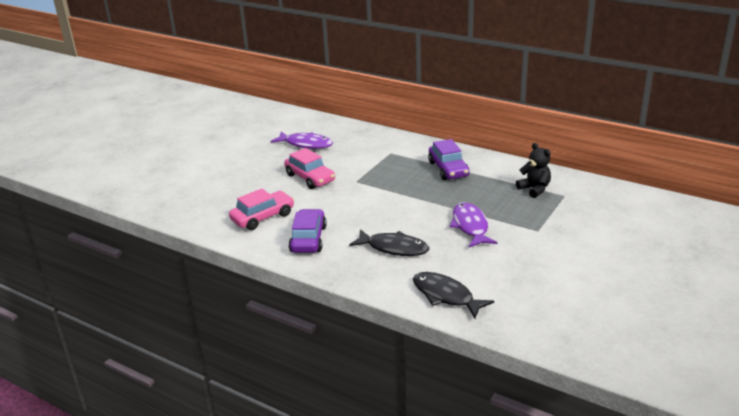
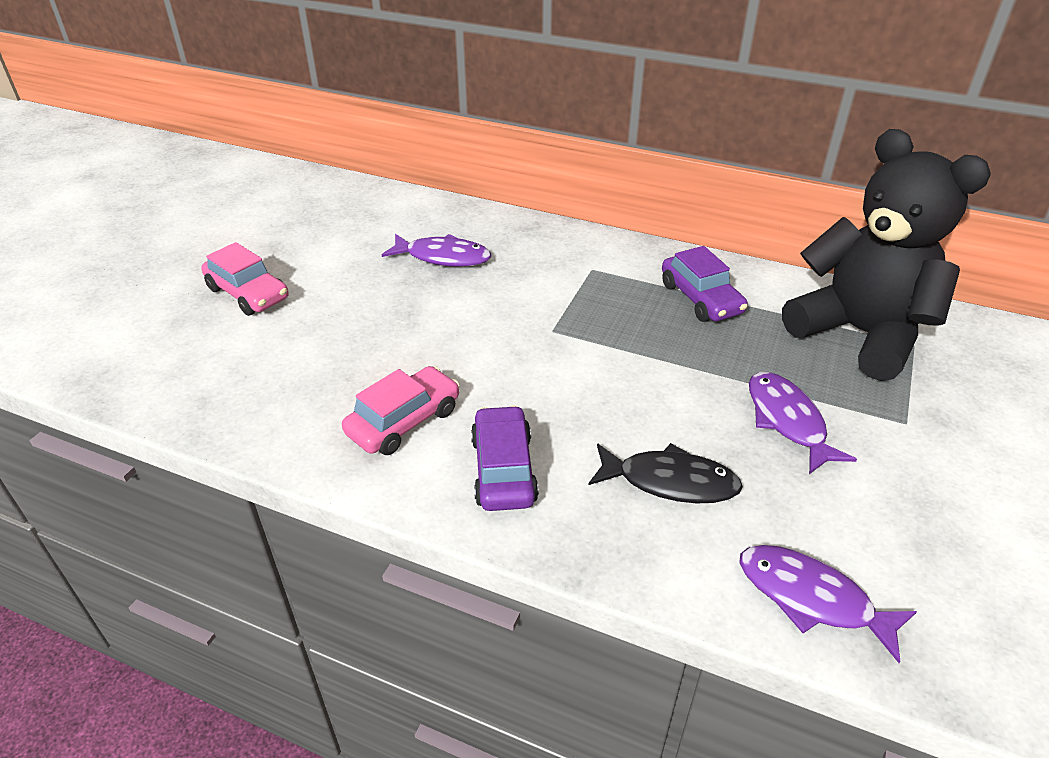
camera: 10 degrees left, 10 degrees up
(310, 178) = (469, 327): pink car -> pink car (248, 293)
(446, 296) = (812, 598): black fish -> purple fish
(534, 189) = (860, 334): black teddy bear -> black teddy bear, size x2.46

